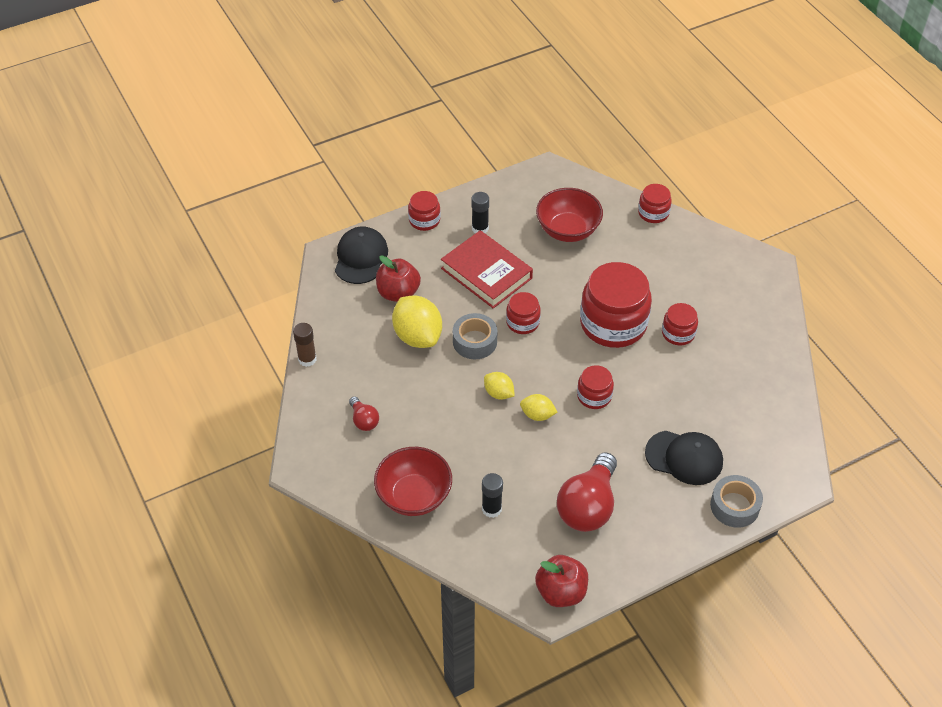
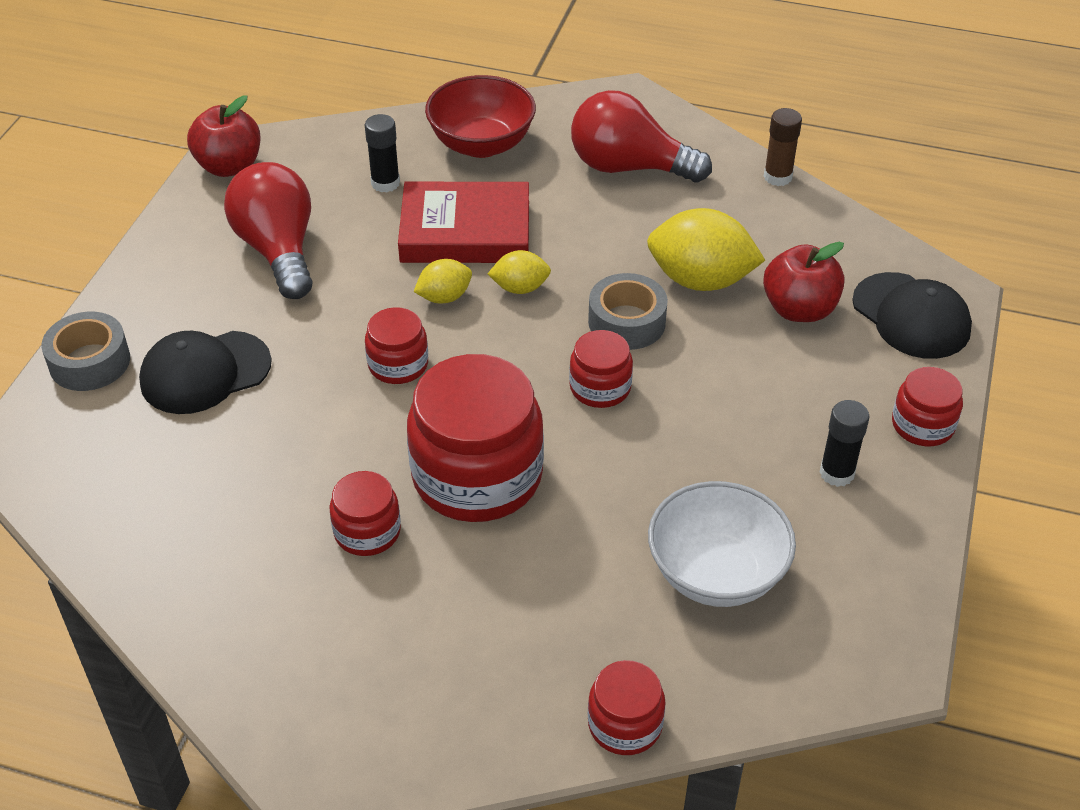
camera: 135 degrees right, 5 degrees down
(364, 420) = (629, 167): red light bulb -> red light bulb, size x2.05
(486, 273) = (734, 416): red book -> red book (465, 231)
(568, 230) = (716, 573): red bowl -> white bowl

